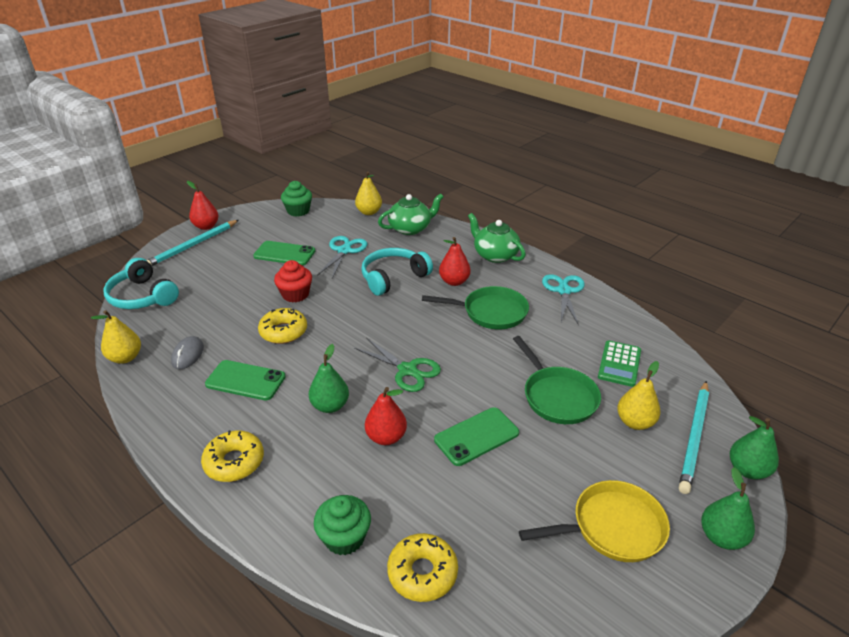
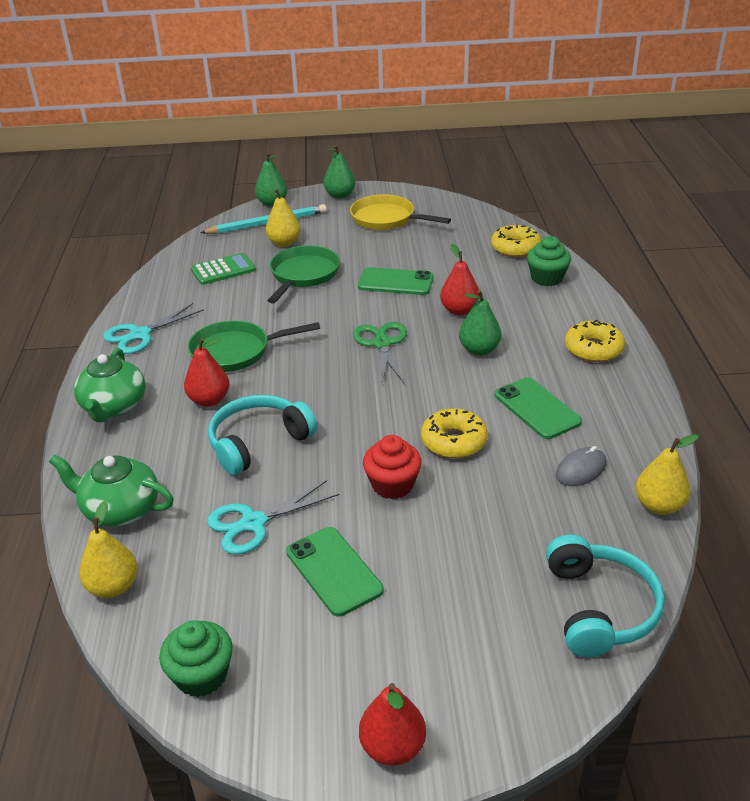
camera: 135 degrees left, 0 degrees up
(192, 246) = (455, 695): turquoise pencil -> none
(393, 277) = (258, 442): turquoise headphones -> turquoise headphones turned 135 degrees clockwise
(490, 312) = (235, 351): green pan -> green pan turned 60 degrees counterclockwise

